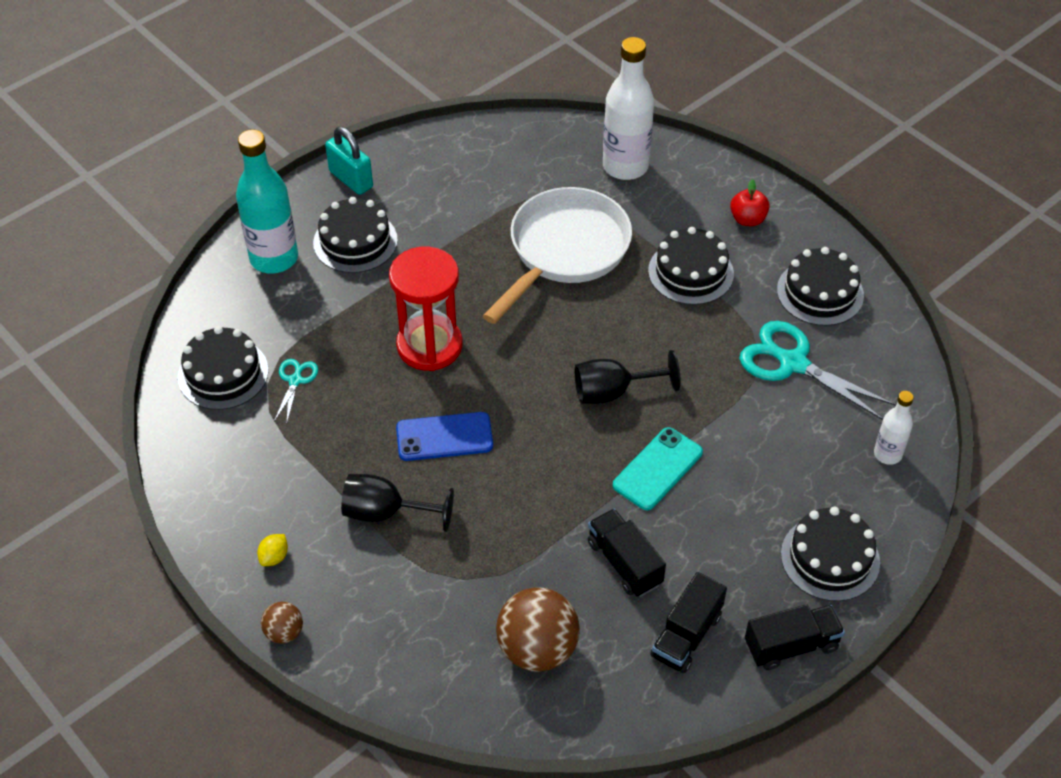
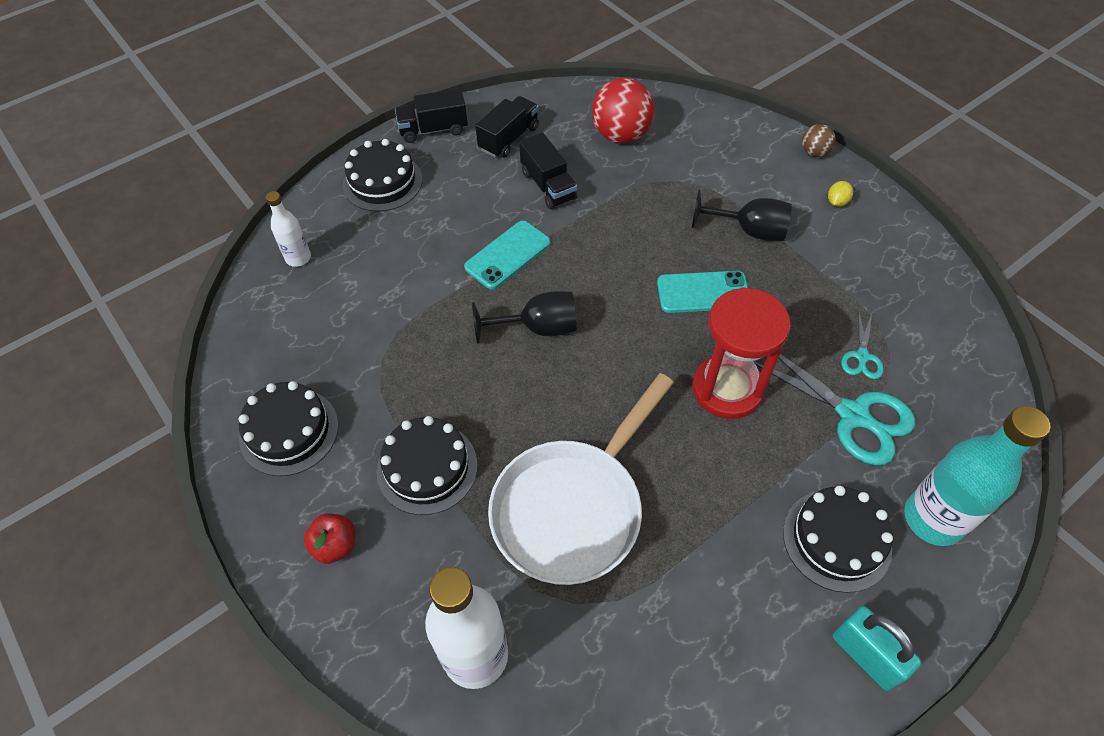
camera: 175 degrees left, 5 degrees up
(223, 373) = (940, 368): black cake -> none
(444, 437) = (703, 292): blue phone -> turquoise phone
(537, 649) = (621, 135): brown ball -> red ball
(793, 363) = (350, 349): turquoise scissors -> turquoise scissors (853, 415)

